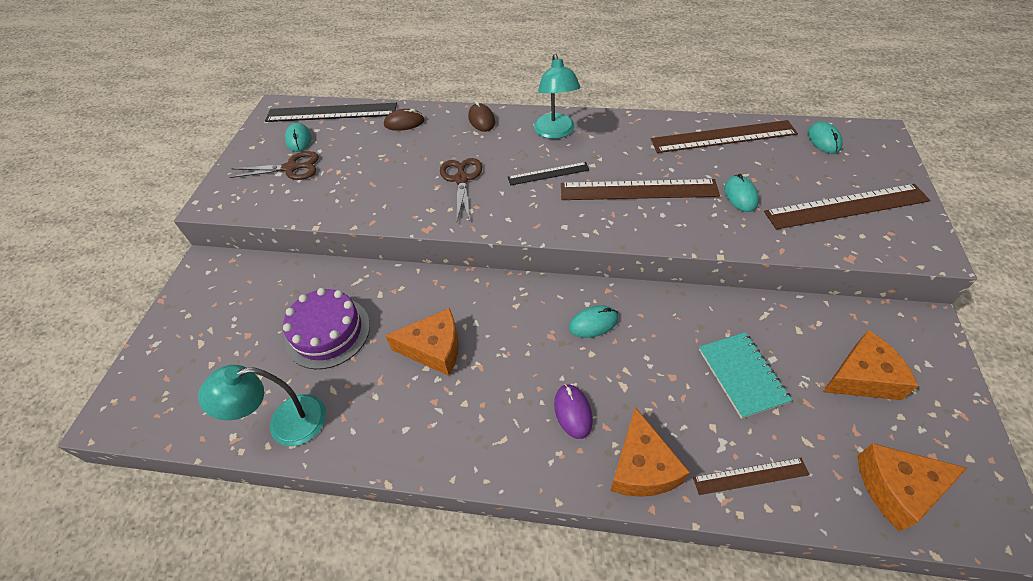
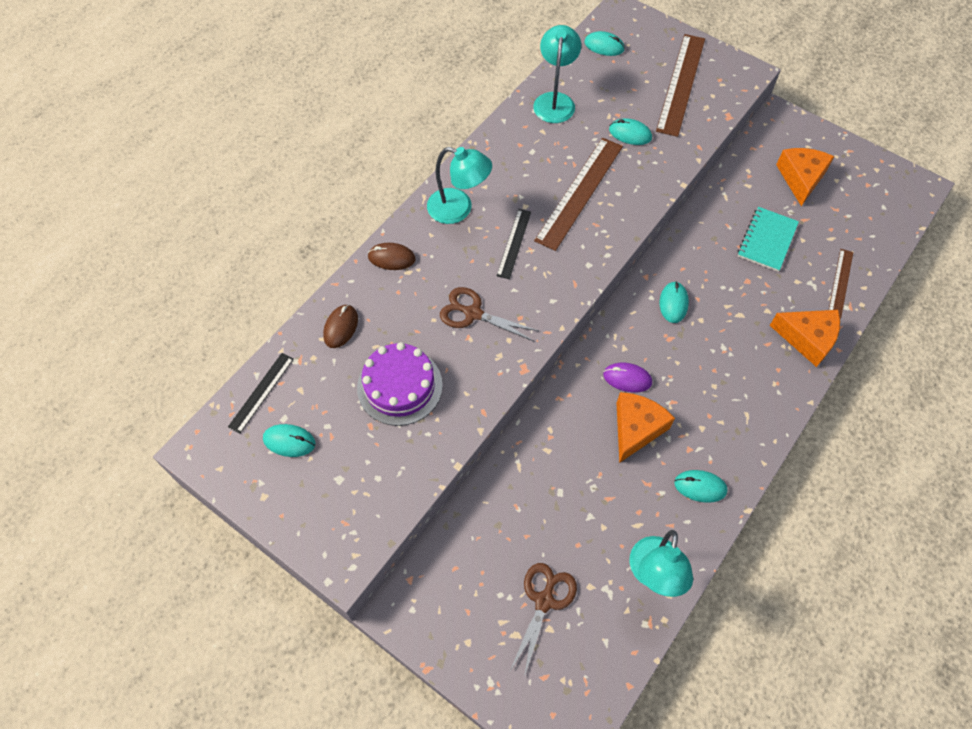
camera: 65 degrees left, 10 degrees up
(291, 168) = (339, 463): brown scissors -> brown scissors (544, 601)
(328, 332) = (569, 510): purple cake -> purple cake (400, 386)
(331, 112) = (261, 392): black ruler -> black ruler, size x0.55
(395, 427) = (700, 487): none -> turquoise mouse
(573, 412) = (745, 358): purple mouse -> purple mouse (627, 378)
(723, 137) = (555, 100): brown ruler -> turquoise lamp
(742, 375) = (767, 240): turquoise notebook -> turquoise notebook turned 75 degrees counterclockwise
(897, 488) = (879, 216): orange cheese -> none

